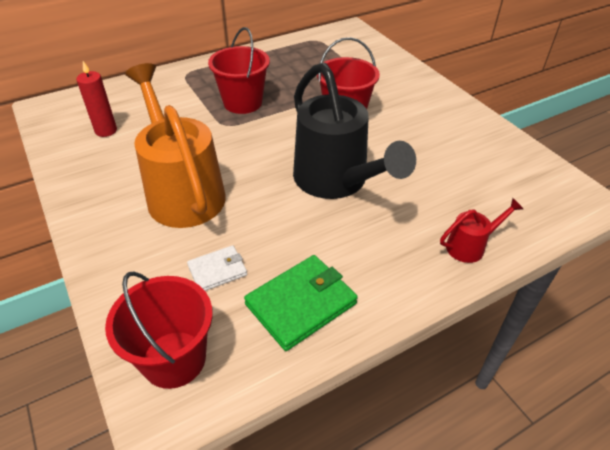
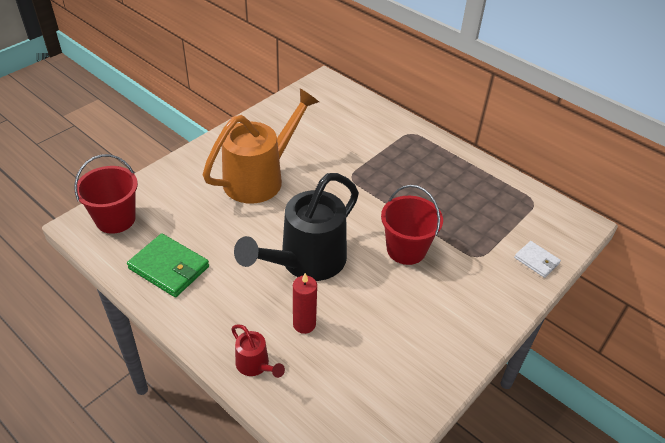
camera: 70 degrees right, 0 degrees up
(106, 131) = (312, 118): red candle -> red candle (304, 324)
(217, 270) = (189, 218): white wallet -> white wallet (536, 260)
(242, 103) = (388, 178): red bucket -> none

